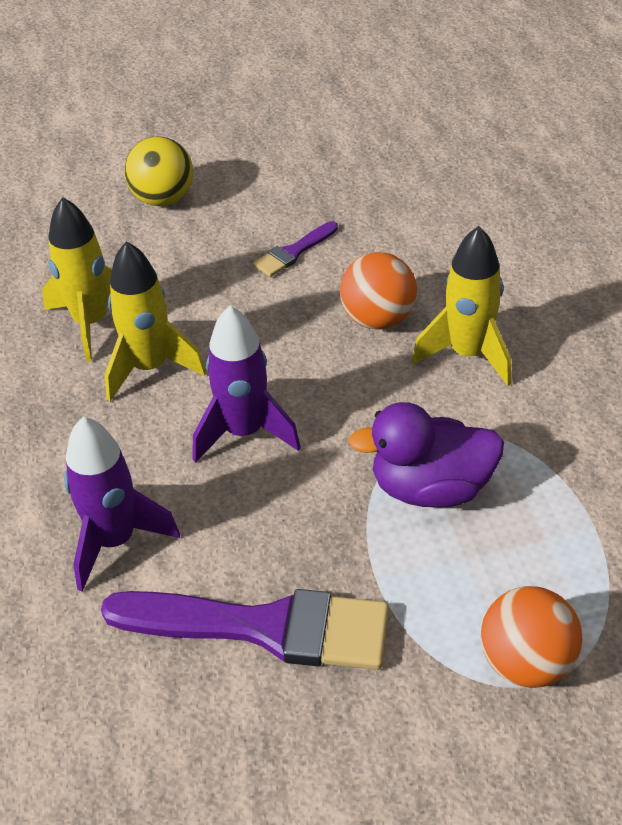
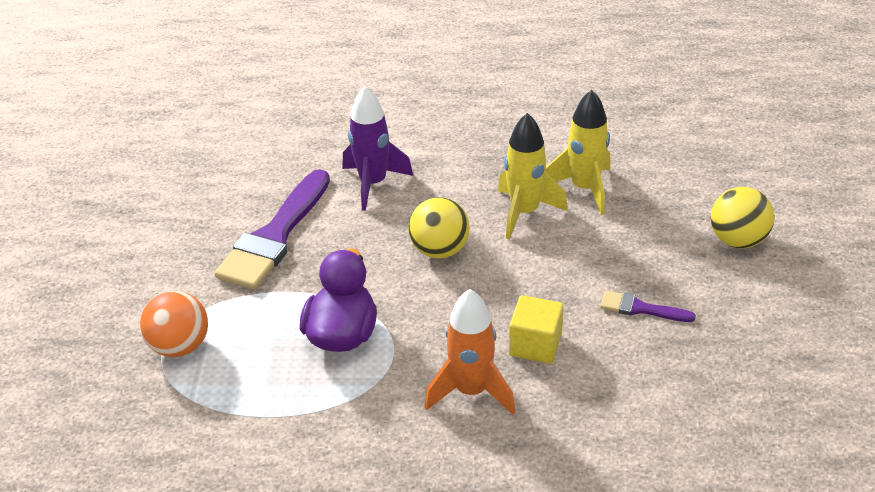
camera: 105 degrees right, 5 degrees down
(244, 432) = (439, 250): purple rocket -> yellow ball
(293, 252) = (640, 308): purple brush -> purple brush turned 45 degrees counterclockwise
(378, 319) = (535, 344): orange ball -> yellow cube
(467, 354) = (471, 391): yellow rocket -> orange rocket

